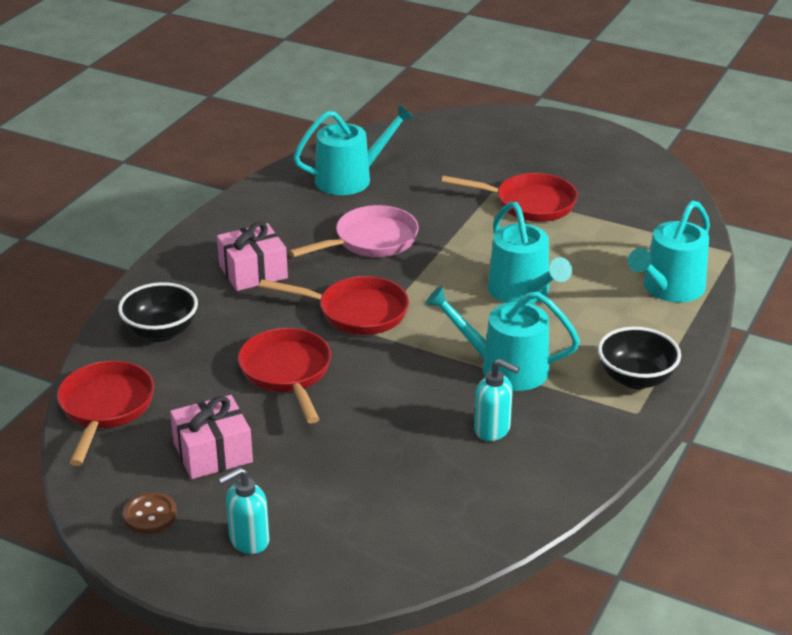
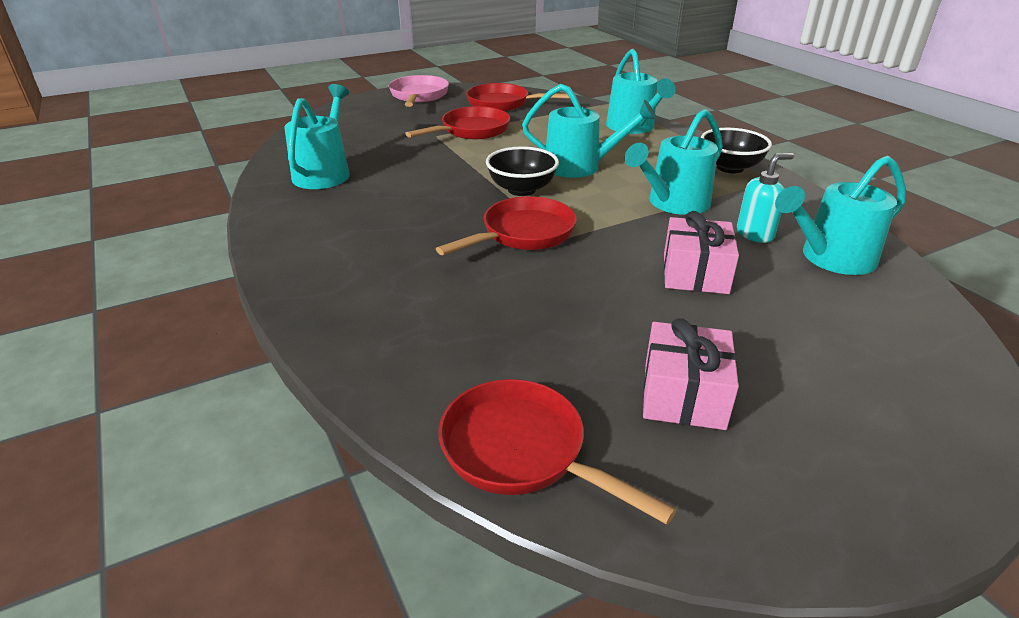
camera: 55 degrees left, 0 degrees up
(150, 515) = (783, 494): brown button -> none
(161, 332) = (415, 351): black bowl -> black bowl (521, 189)
(248, 540) = (870, 427): turquoise soap dispenser -> none
(253, 272) = (388, 260): pink gift -> pink gift (695, 273)
(287, 373) = (580, 299): red pan -> red pan (503, 103)
(370, 241) = (427, 194): pink pan -> pink pan (419, 96)
(492, 482) = (831, 258): none -> turquoise watering can

